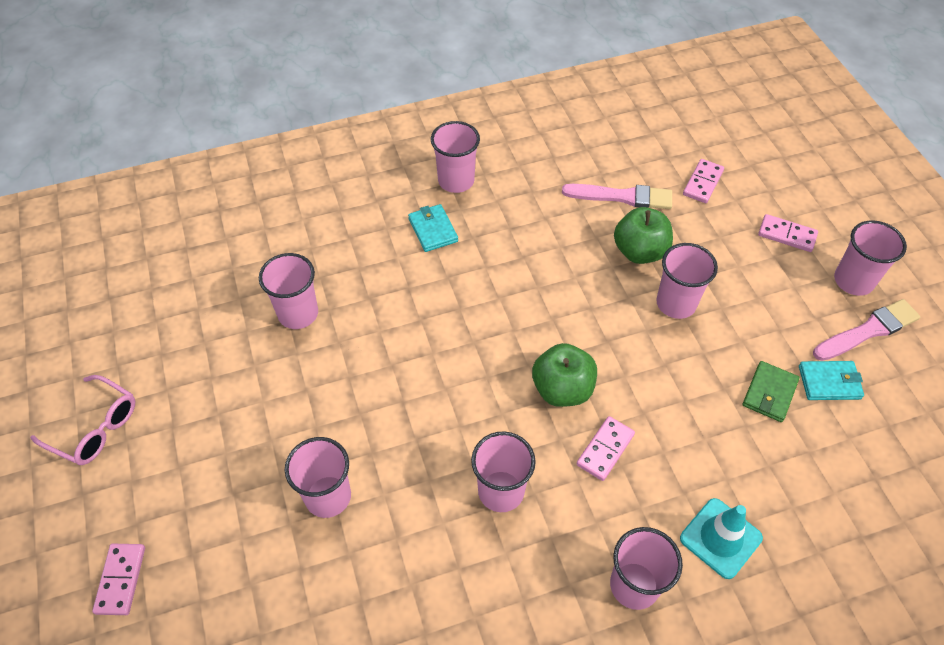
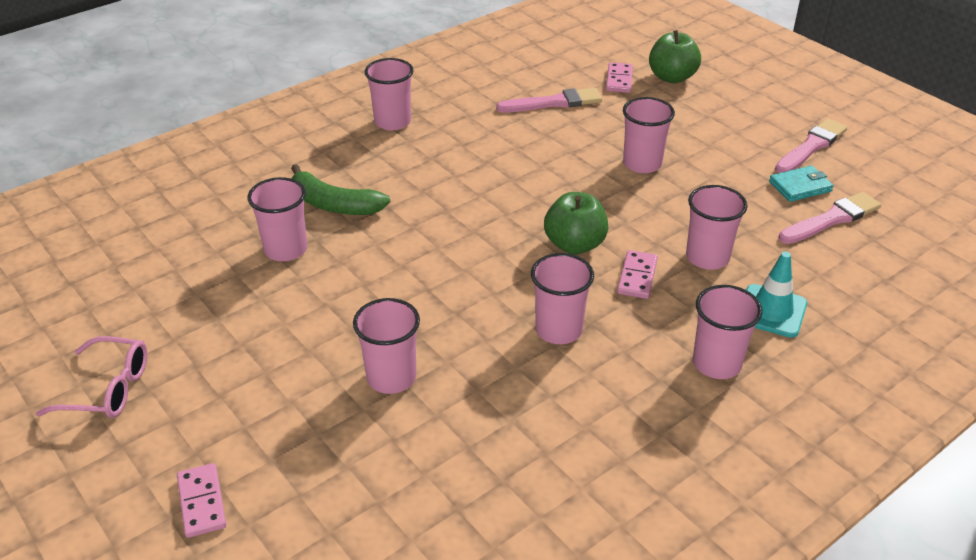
camera: 20 degrees left, 15 degrees down
(361, 271) = (334, 204): none -> green banana
(433, 230) = (389, 160): turquoise wallet -> none
(639, 251) = (590, 136): green apple -> green apple (672, 77)
(769, 393) = (755, 205): green wallet -> none
(787, 235) = (709, 99): pink domino -> none
(842, 437) = (831, 219): none -> pink brush
(853, 281) = (781, 117): pink cup -> pink cup (707, 257)

